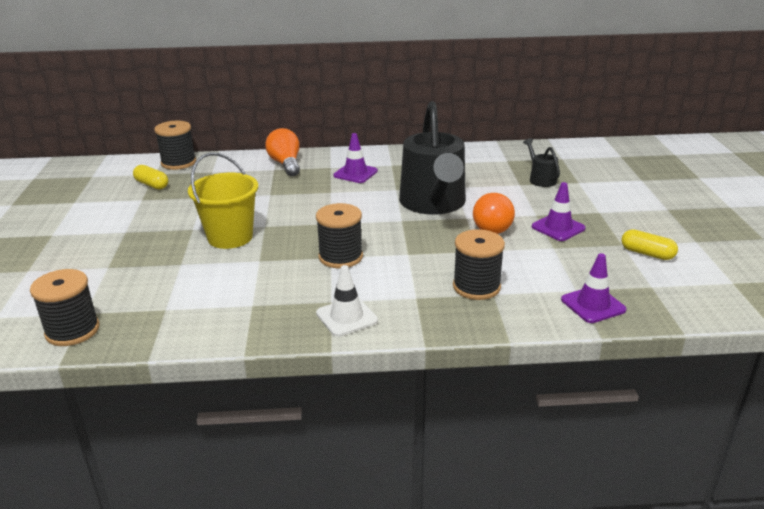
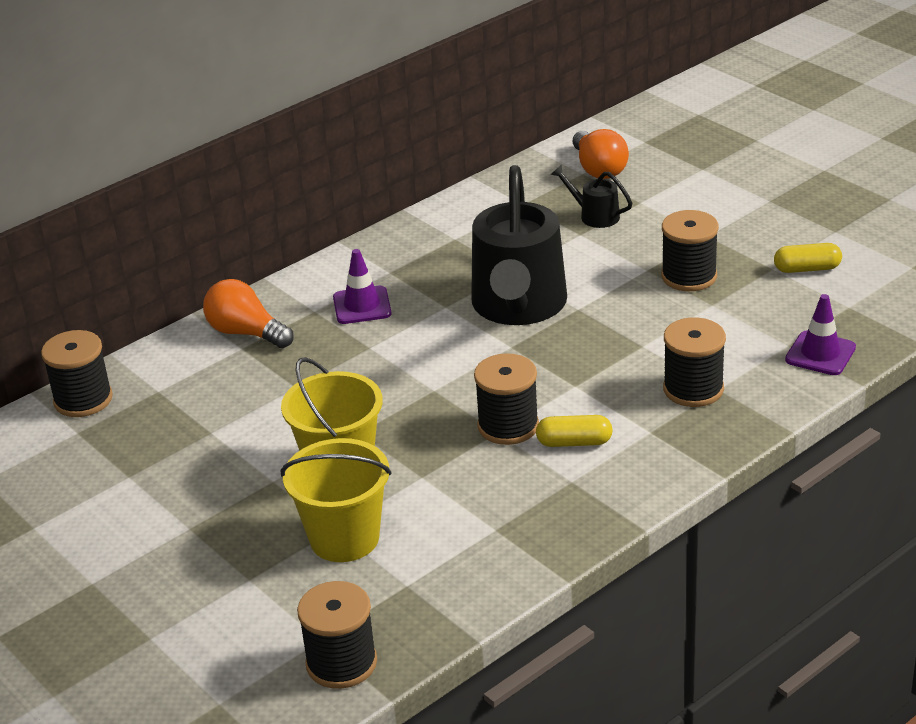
camera: 35 degrees left, 5 degrees up
(152, 185) = (104, 450): yellow capsule -> yellow capsule (574, 442)
(177, 270) = (344, 538): none -> yellow bucket
(346, 317) = (611, 488): white traffic cone -> none
(434, 204) = (518, 307): black watering can -> black watering can turned 45 degrees clockwise
(494, 226) = (621, 306): orange light bulb -> orange light bulb (598, 169)
(558, 227) = (689, 276): purple traffic cone -> black spool

